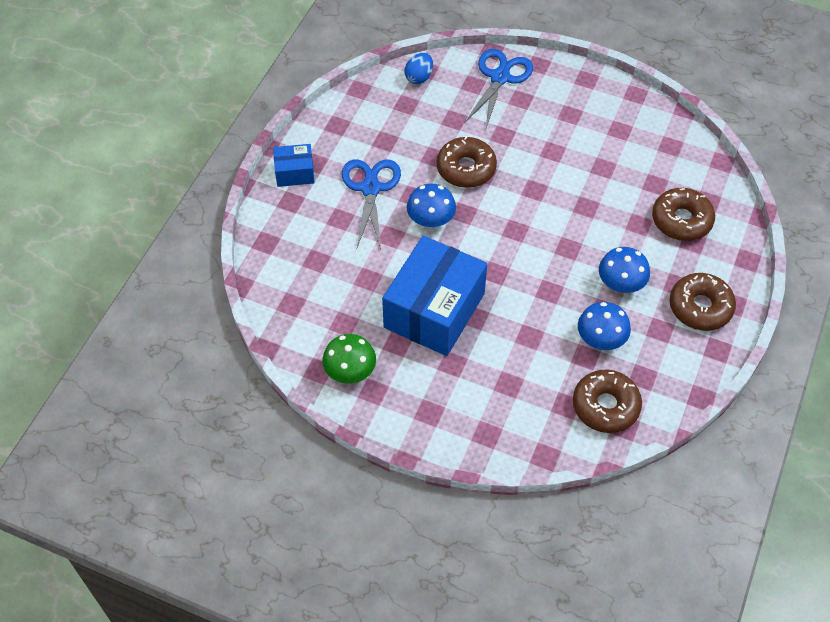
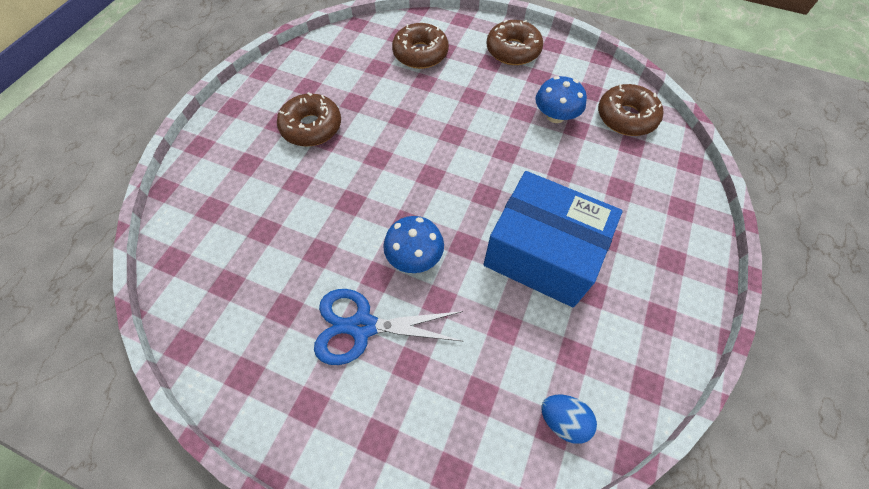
camera: 90 degrees left, 5 degrees up
(294, 173) = (325, 436): blue box -> none
(350, 371) = (640, 345): green mushroom -> none
(419, 77) = (183, 269): blue egg -> blue egg (563, 420)
(466, 168) = (342, 219): brown donut -> brown donut (311, 127)
(500, 77) = (208, 182): blue scissors -> none
(621, 283) = (492, 98): blue mushroom -> none

